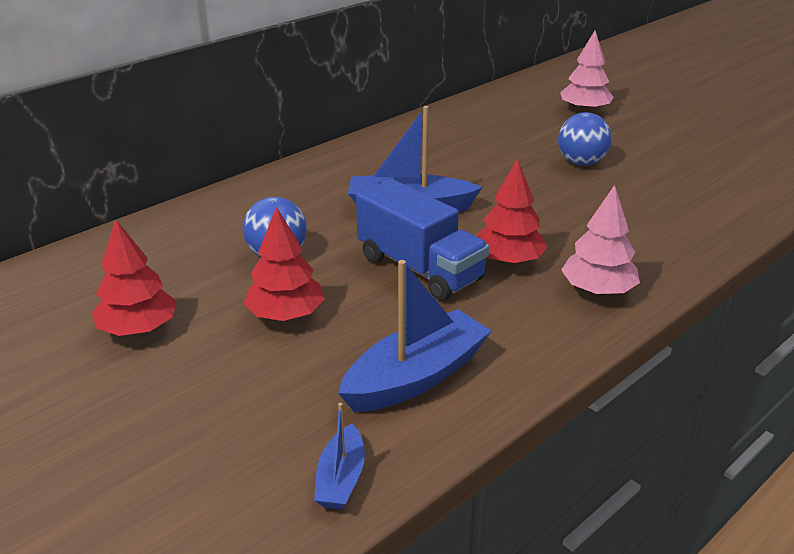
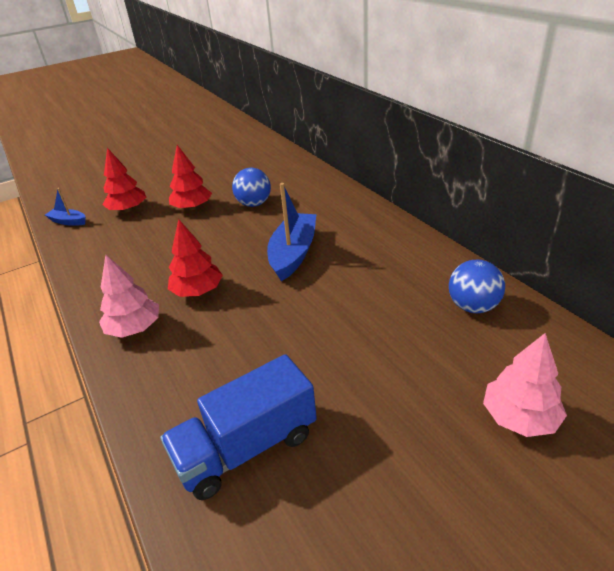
camera: 105 degrees right, 5 degrees up
(138, 329) = (207, 172): red tree -> red tree (128, 210)
(416, 377) = (112, 244): blue boat -> none
(420, 268) = (210, 252): blue truck -> blue truck (246, 447)
(581, 162) = (353, 372): blue ball -> blue ball (473, 306)

